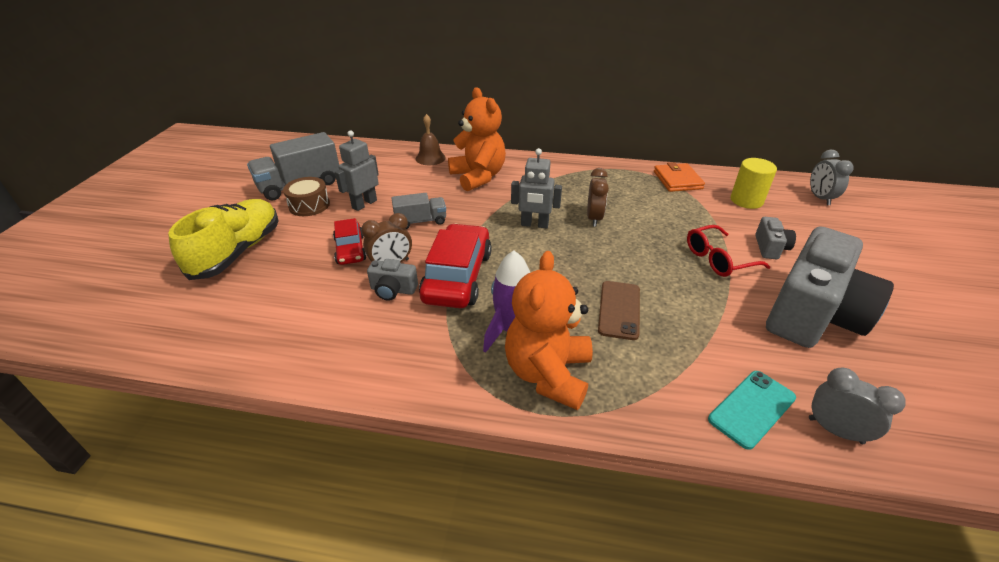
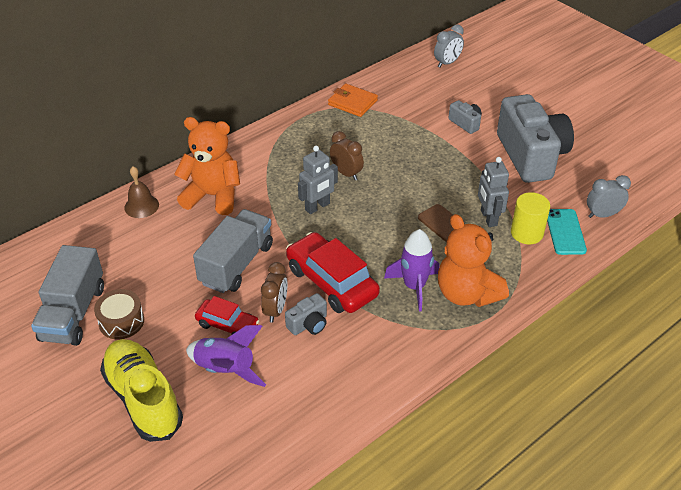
camera: 50 degrees left, 5 degrees up
(299, 274) = (225, 370): none -> purple rocket
(364, 204) = (166, 285): grey robot -> grey robot (488, 218)
(420, 221) = (236, 264): grey truck -> grey truck, size x1.73
(718, 259) = (451, 152): red glasses -> none
(746, 200) = (412, 93): yellow cylinder -> yellow cylinder (526, 233)
(820, 198) = (447, 63): grey clock -> grey clock turned 75 degrees counterclockwise

